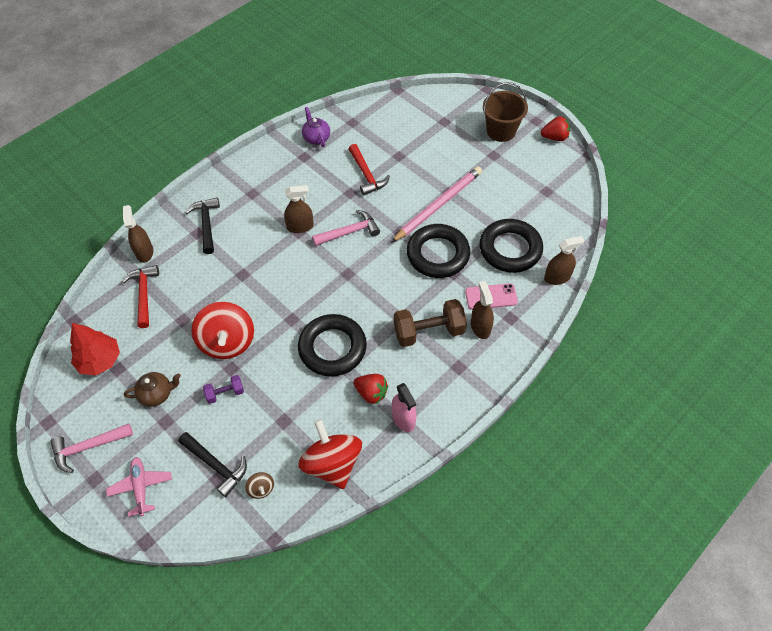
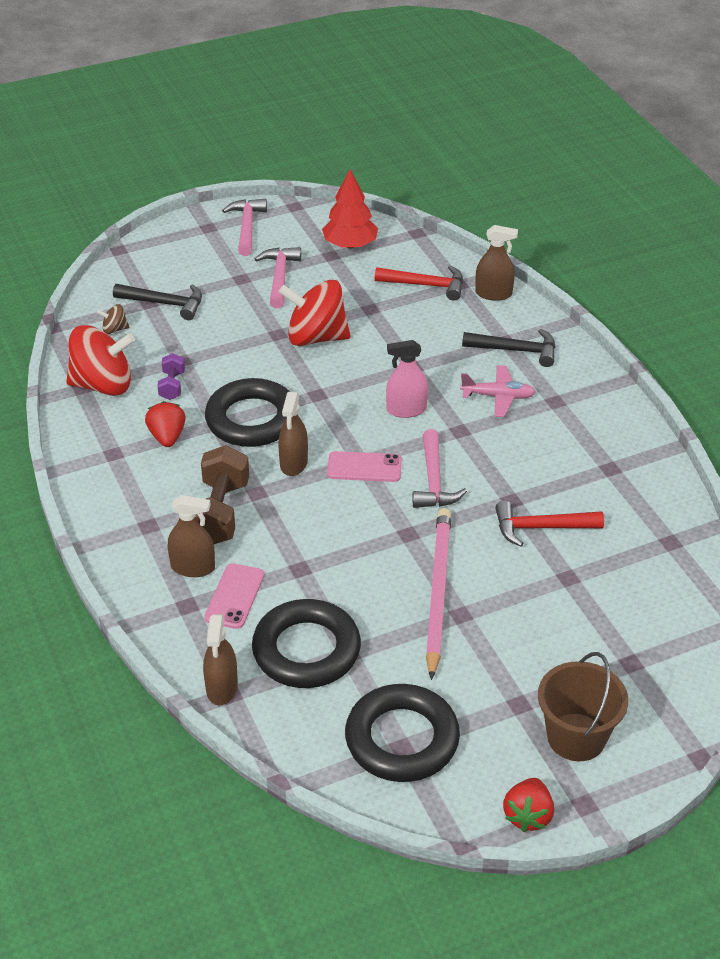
camera: 110 degrees right, 15 degrees down
(141, 487) = (177, 254): pink plane -> pink plane (498, 397)
(157, 394) = (280, 277): brown teapot -> pink hammer
(216, 465) = (164, 304): black hammer -> black hammer turned 135 degrees counterclockwise
(225, 393) = (247, 324): purple dumbbell -> purple dumbbell (172, 386)
(300, 226) = (469, 434): brown spray bottle -> brown spray bottle (294, 463)
(316, 138) = (647, 491): purple teapot -> none
(353, 269) = (364, 467): none -> pink phone
(371, 393) = (167, 437): red strawberry -> red strawberry turned 120 degrees clockwise
(403, 419) = (114, 455): pink spray bottle -> pink spray bottle (406, 410)
(438, 205) = (437, 592): pink pencil -> pink pencil turned 150 degrees counterclockwise
(438, 254) = (342, 562): black ring -> black ring (402, 739)

